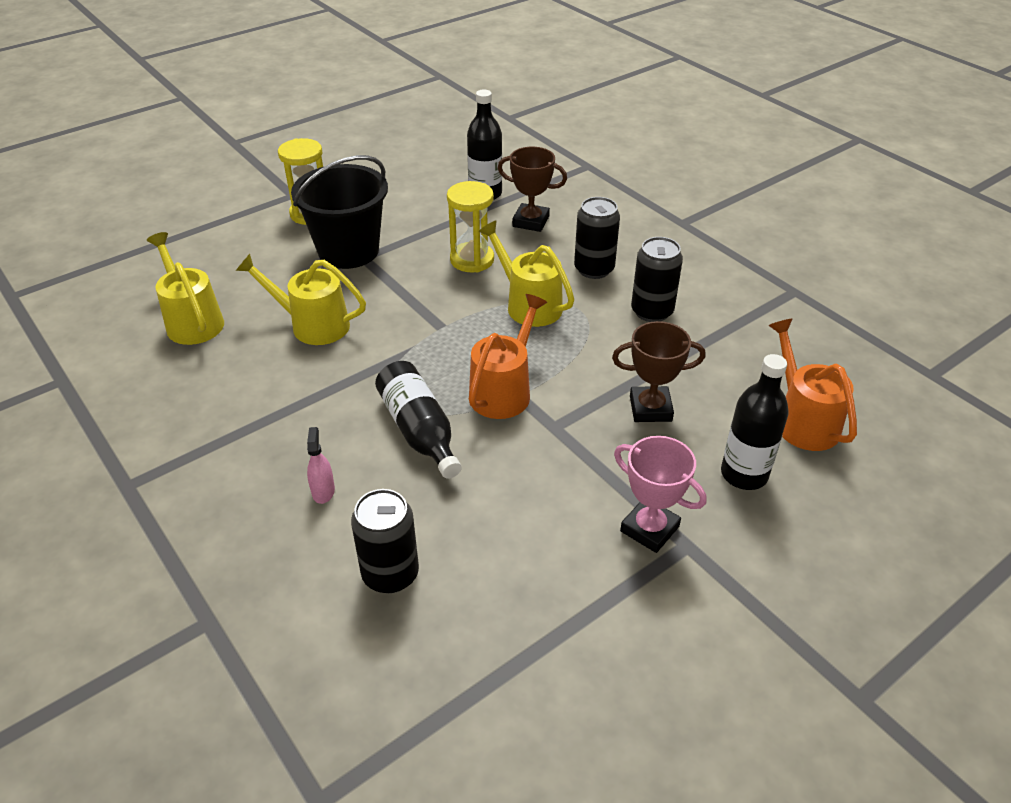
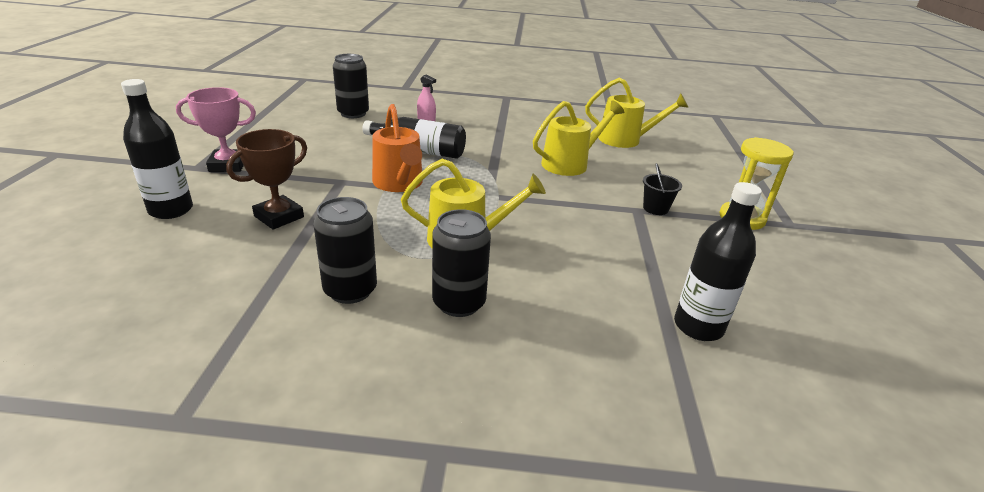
camera: 130 degrees right, 10 degrees down
(348, 251) = (655, 208): black bucket -> black bucket, size x0.41
(472, 260) = (570, 250): yellow hourglass -> none
(531, 221) = (599, 321): brown trophy -> none
(802, 420) = (124, 264): orange watering can -> none

